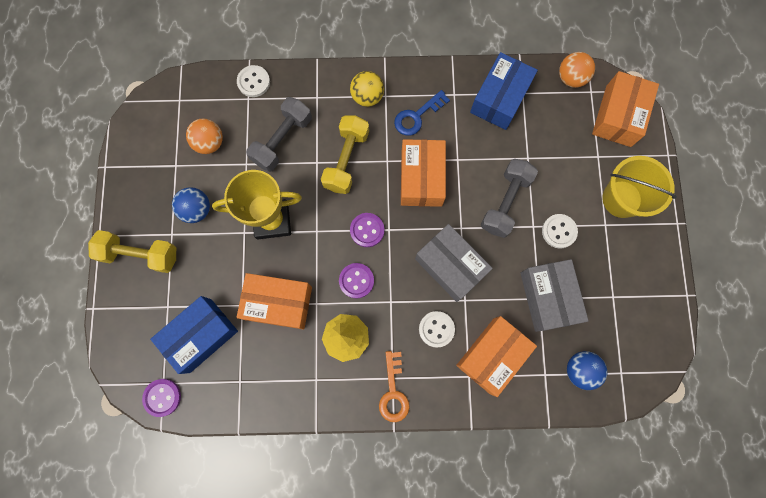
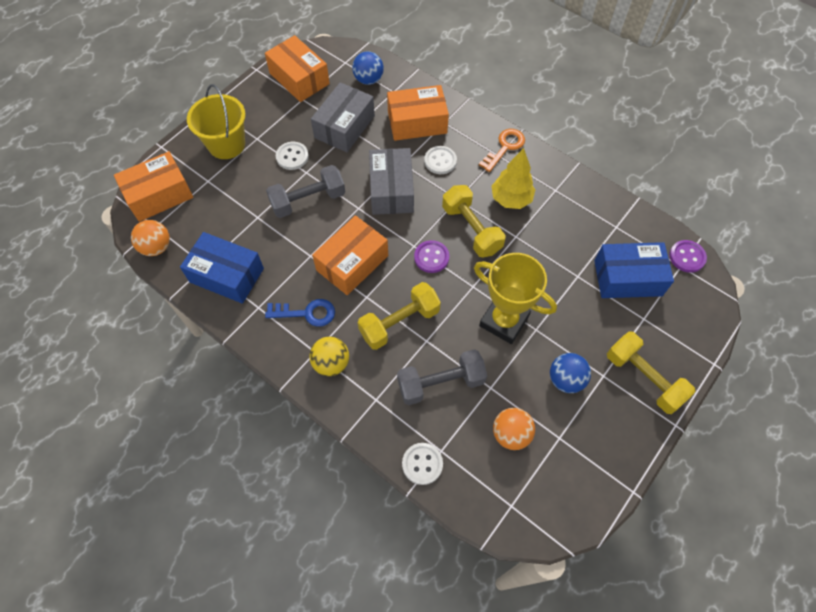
camera: 140 degrees left, 15 degrees down
(278, 303) = (546, 257): orange box -> orange box (299, 78)
(356, 281) = (471, 229): purple button -> yellow dumbbell
(500, 98) = (227, 275): blue box -> blue box turned 45 degrees clockwise

